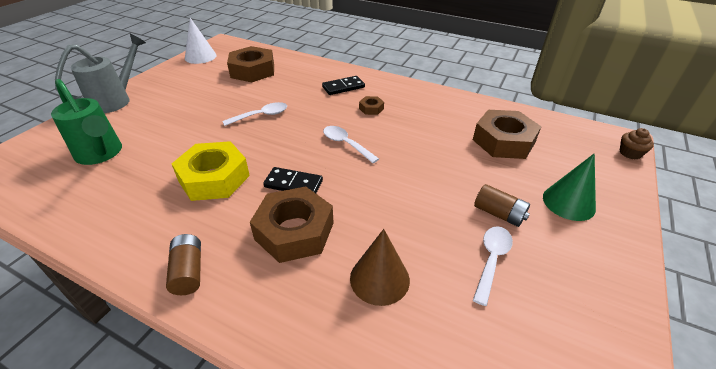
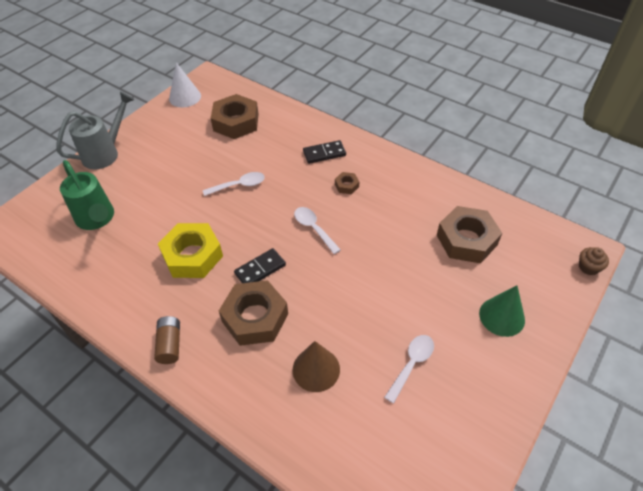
camera: 10 degrees right, 10 degrees up
(293, 184) = (260, 269): black domino -> black domino turned 60 degrees counterclockwise
(499, 214) = (433, 321): brown battery -> none

